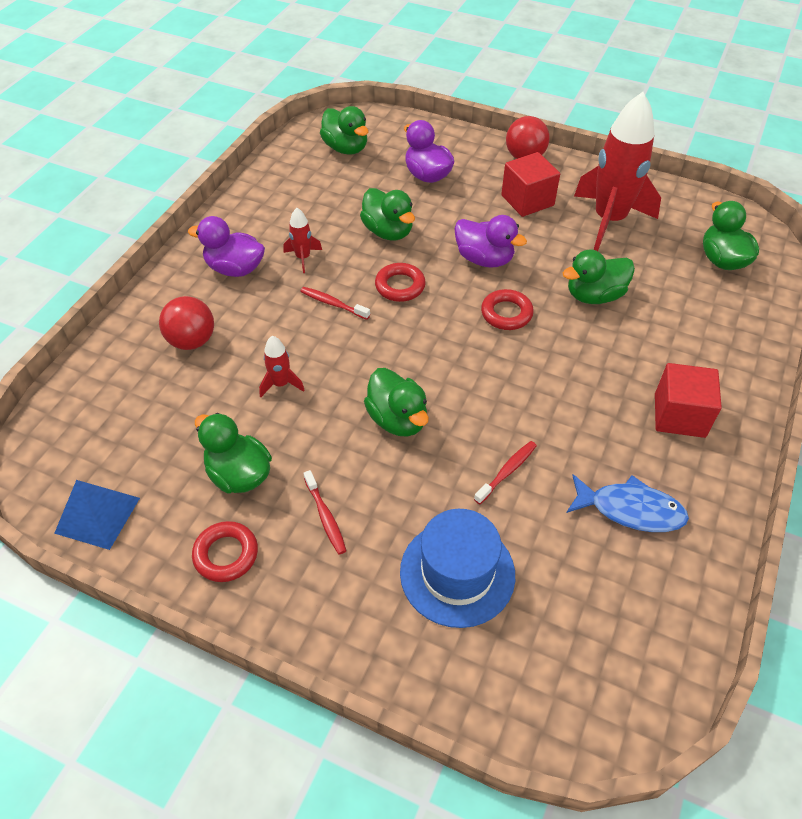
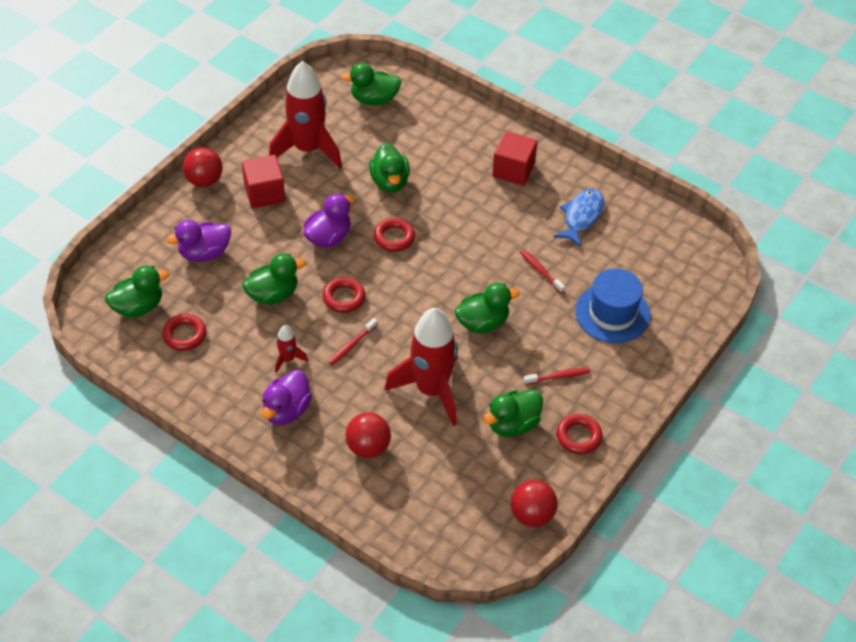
camera: 80 degrees left, 0 degrees up
(97, 515) = (532, 515): blue pyramid -> red ball
(281, 384) = (431, 390): red rocket -> red rocket, size x2.33
(318, 182) = (184, 335): none -> red ring

